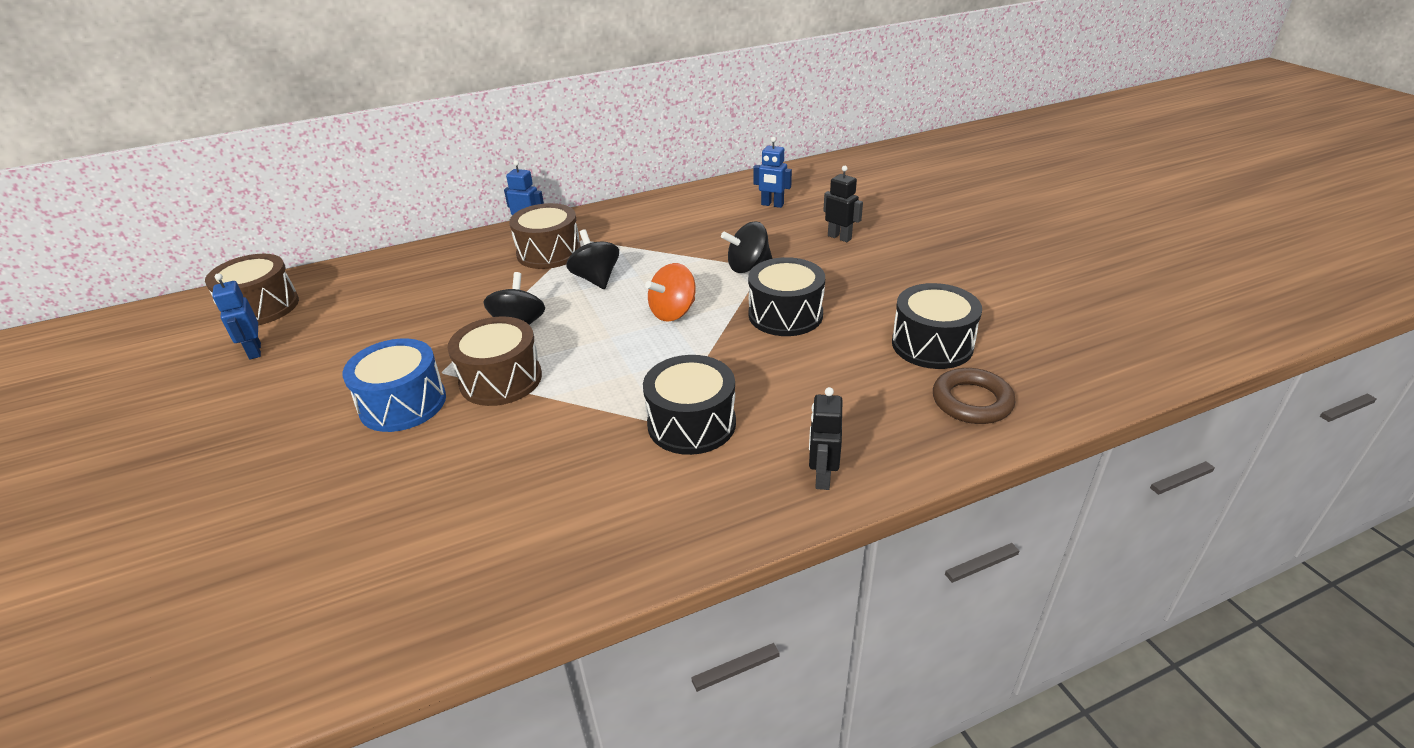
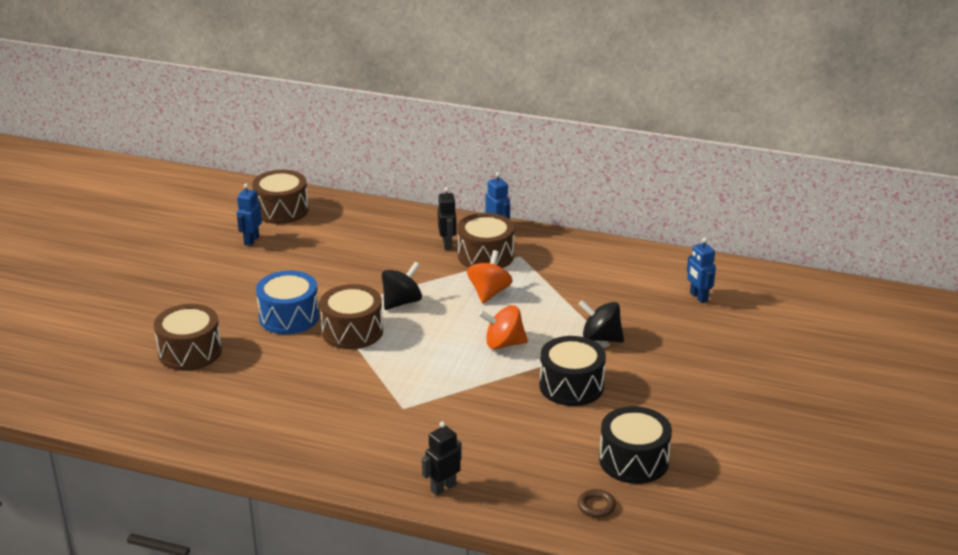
camera: 40 degrees right, 5 degrees down
(307, 514) = (190, 352): none -> brown drum
(596, 279) = (489, 293): black spinning top -> orange spinning top
(691, 424) = (417, 418): black drum -> none
(839, 237) = (704, 351): black robot -> black robot (447, 244)
(972, 401) = (596, 506): brown ring -> brown ring, size x0.58

